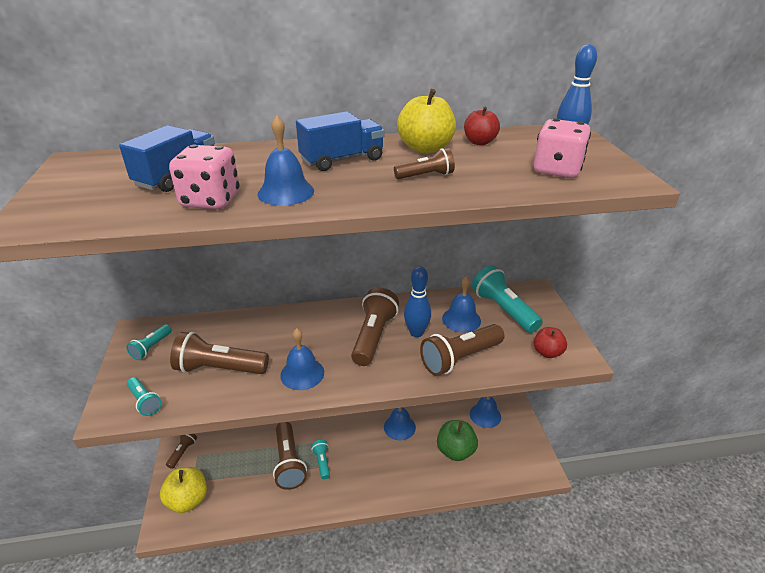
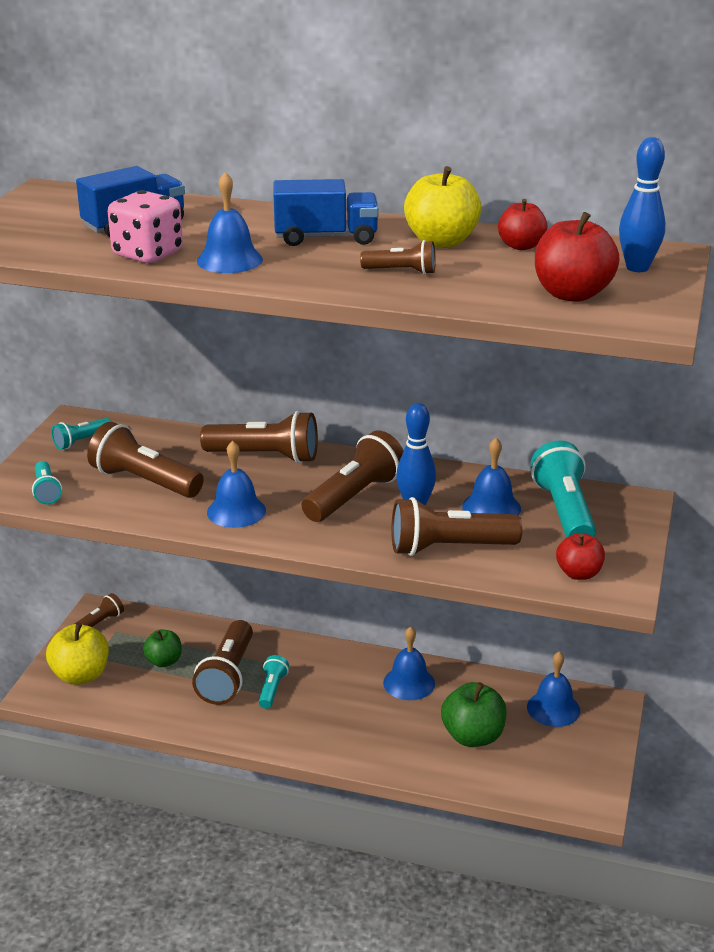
camera: 25 degrees right, 5 degrees down
(241, 467) = (164, 661): none -> green apple
(294, 322) = (265, 456): none -> brown flashlight
(557, 170) = (572, 294): pink dice -> red apple

